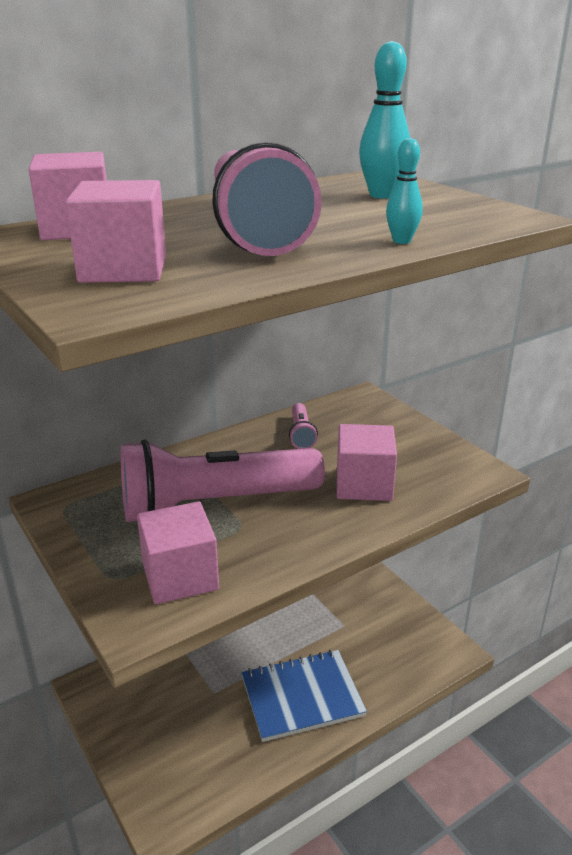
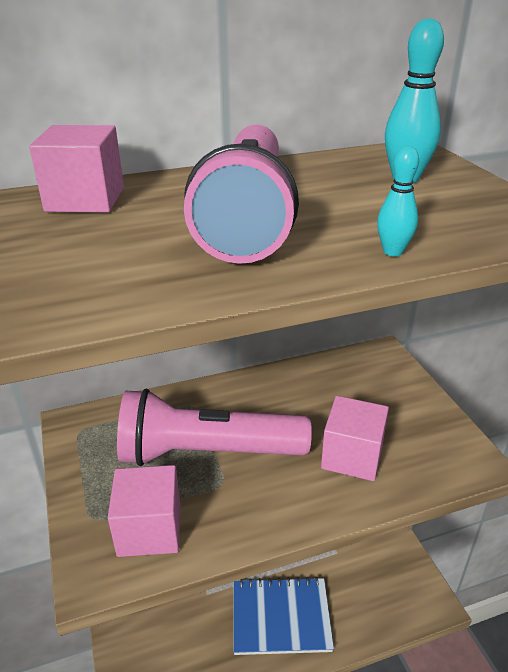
camera: 15 degrees right, 5 degrees up
(123, 269) = (90, 262): pink cube -> none
(301, 434) = (310, 387): pink flashlight -> none

